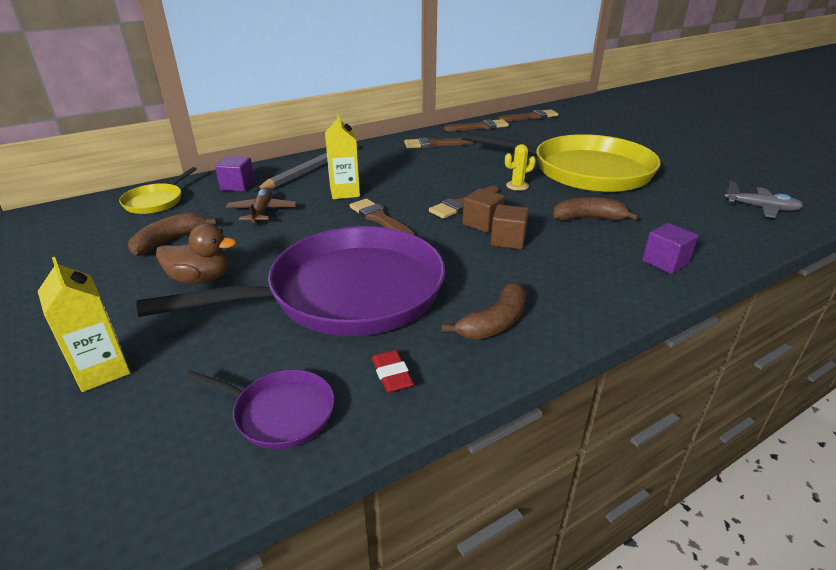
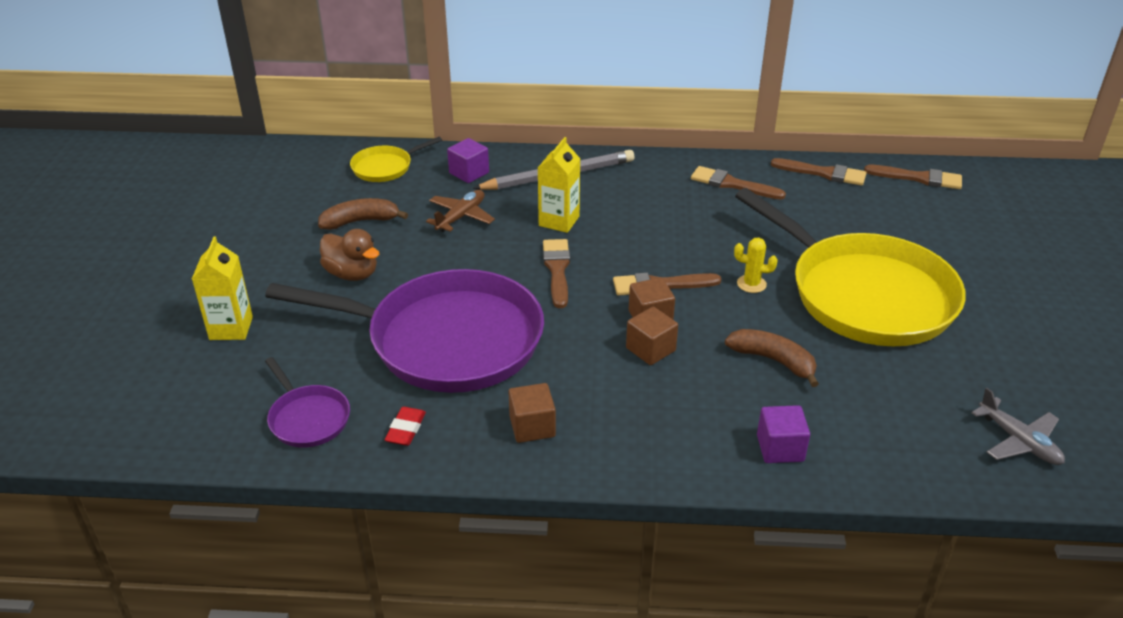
camera: 35 degrees right, 5 degrees up
(494, 323) = (532, 427): brown banana -> brown cube

